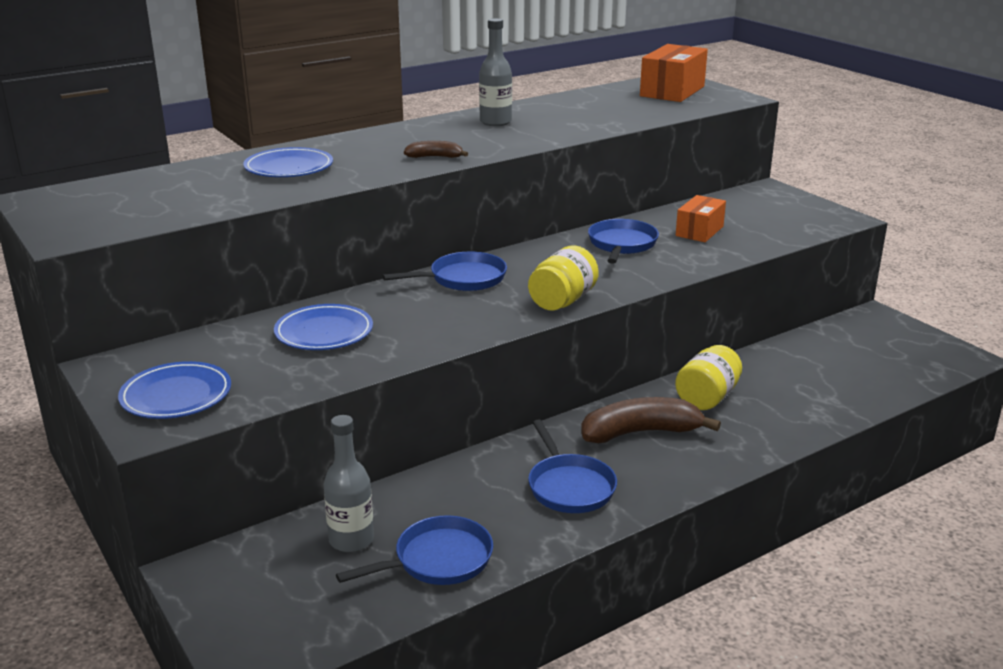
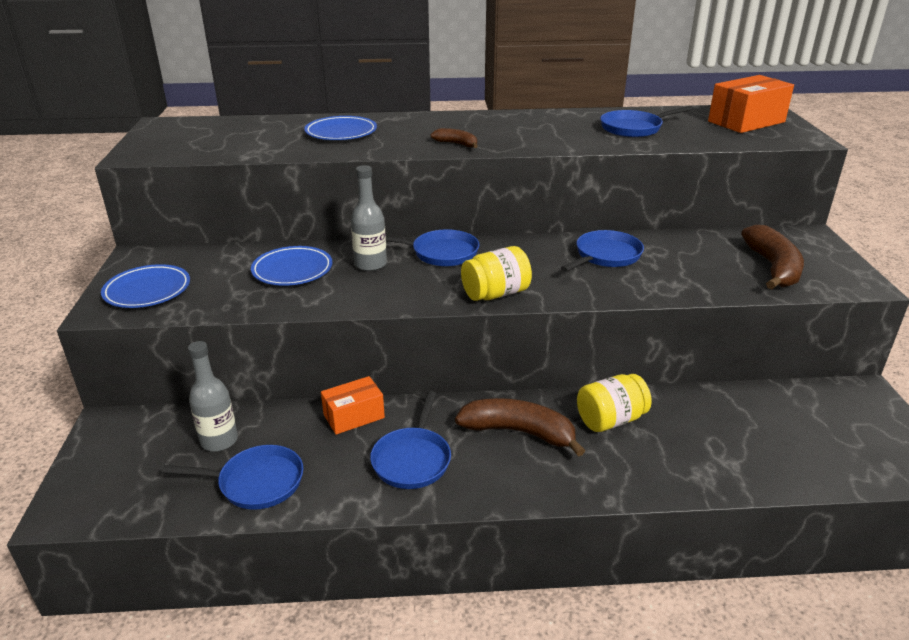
camera: 30 degrees right, 5 degrees up
(495, 122) = (547, 123): grey bottle -> grey bottle (370, 264)
(584, 113) = (634, 128): none -> blue pan
(699, 231) = (692, 261): orange box -> orange box (354, 416)
(768, 222) = (773, 268): none -> brown banana

